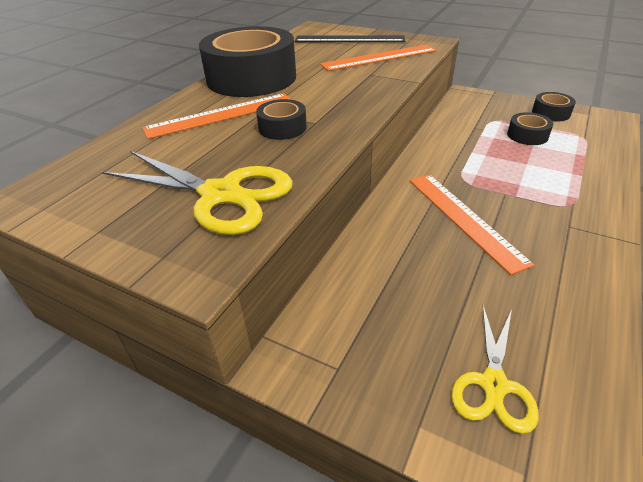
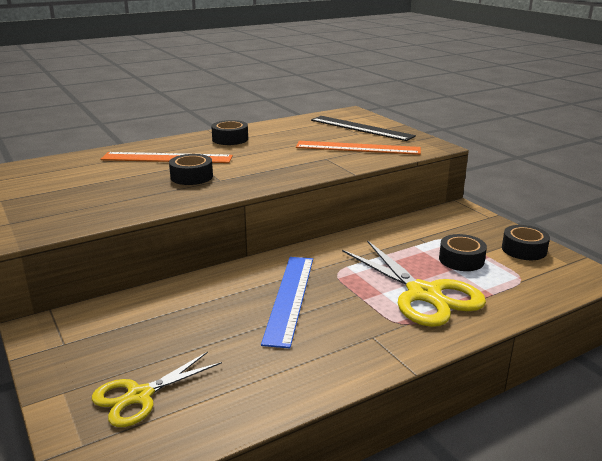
camera: 30 degrees right, 15 degrees down
(221, 195) = (88, 203): yellow scissors -> yellow scissors (424, 294)
(251, 78) = (230, 139): black tape -> black tape, size x0.44
(464, 218) = (290, 298): orange ruler -> blue ruler

